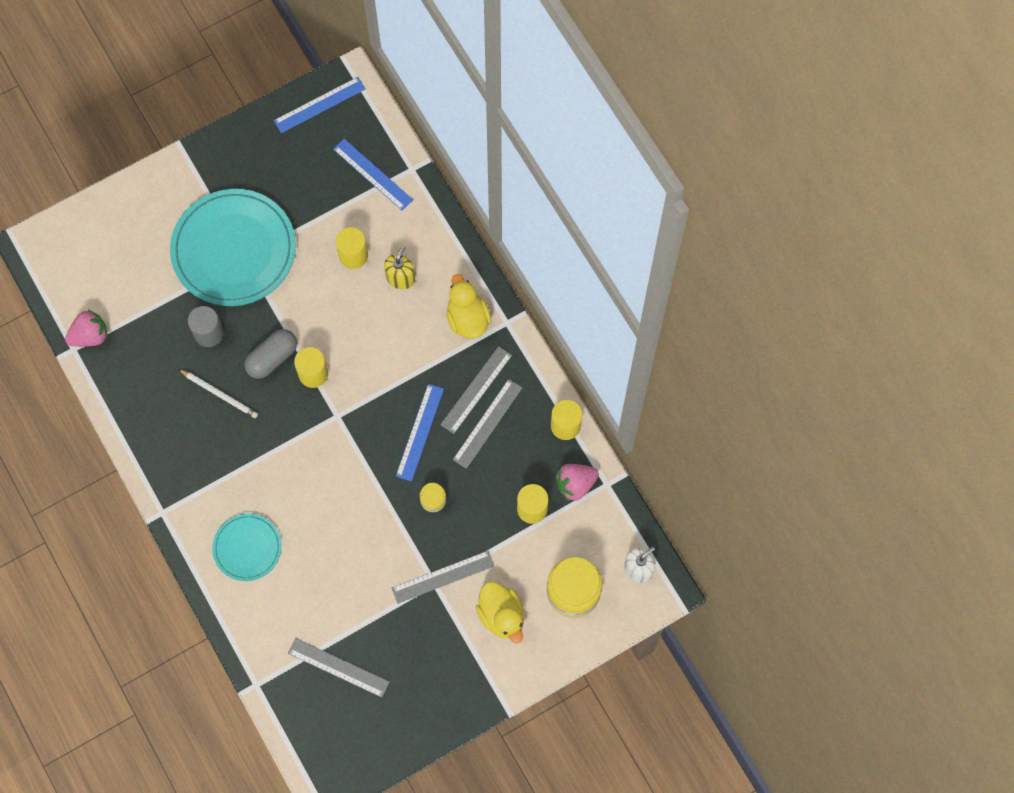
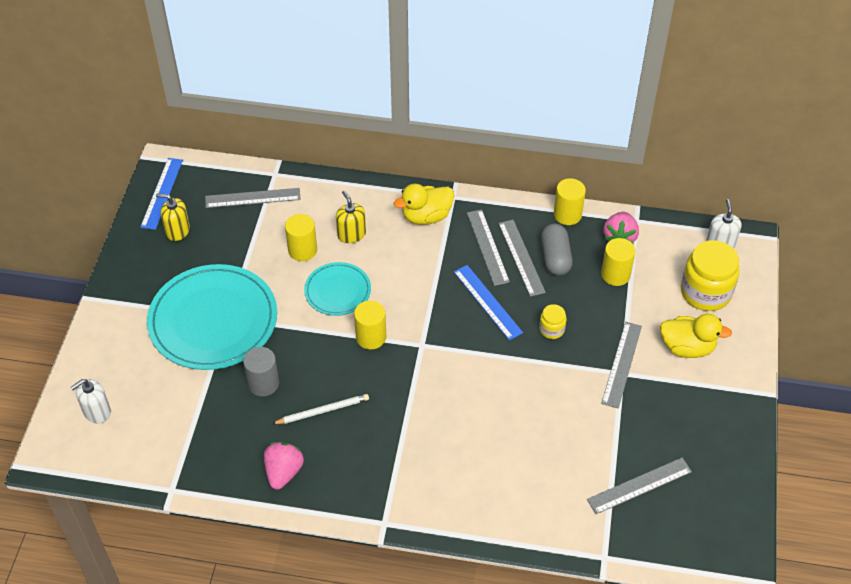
camera: 50 degrees left, 20 degrees down
(90, 336) = (174, 469): pink strawberry -> pink strawberry (283, 472)
(93, 242) = (97, 411): none -> white soap dispenser
(247, 548) = (475, 481): turquoise plate -> turquoise plate (337, 291)
(272, 358) = (329, 355): grey capsule -> grey capsule (555, 258)
(294, 149) = (177, 230): none -> yellow soap dispenser
(373, 174) = (252, 198): blue ruler -> grey ruler
(467, 319) = (426, 216): yellow duck -> yellow duck turned 45 degrees counterclockwise

